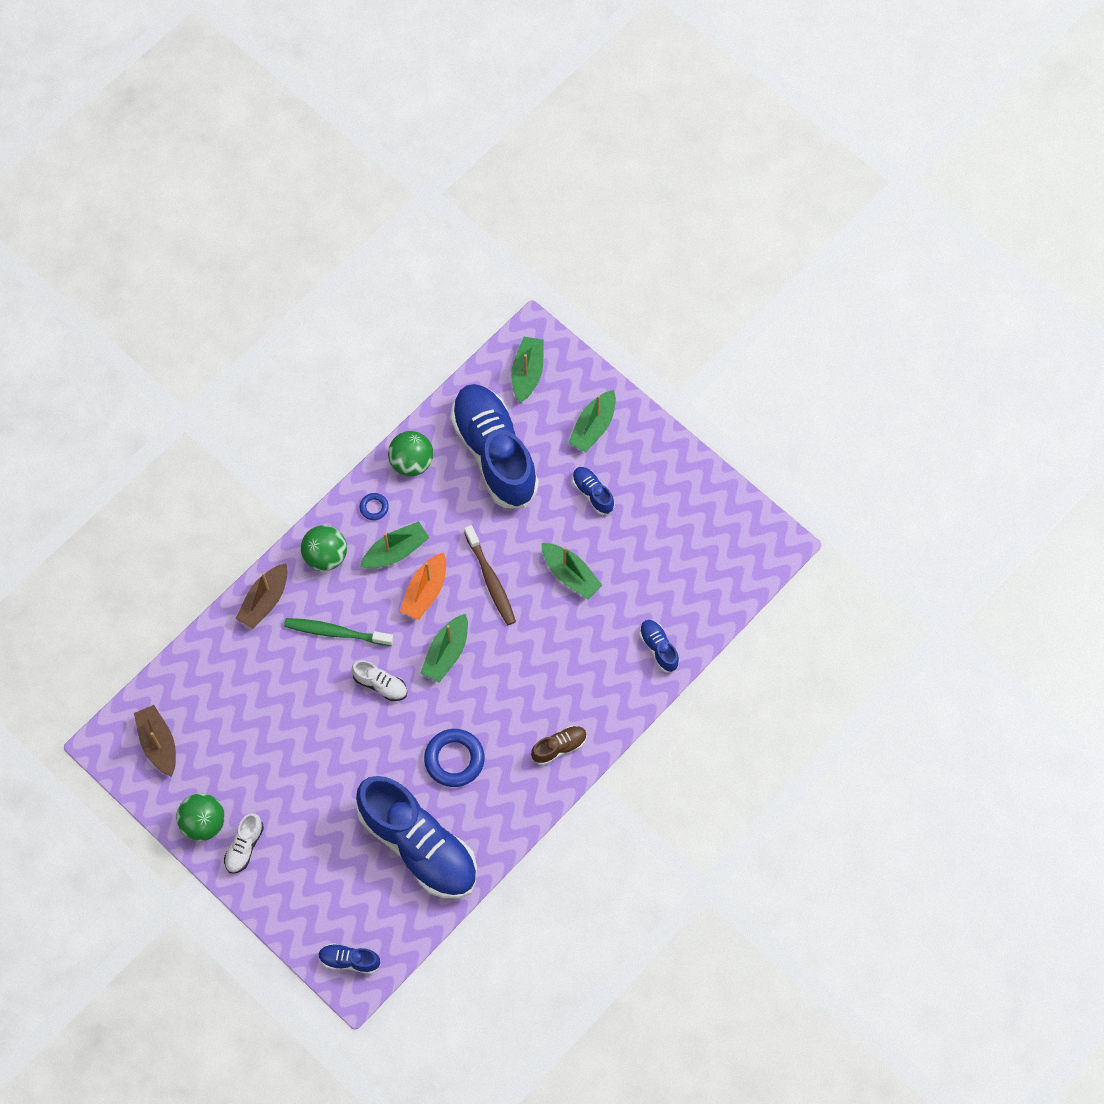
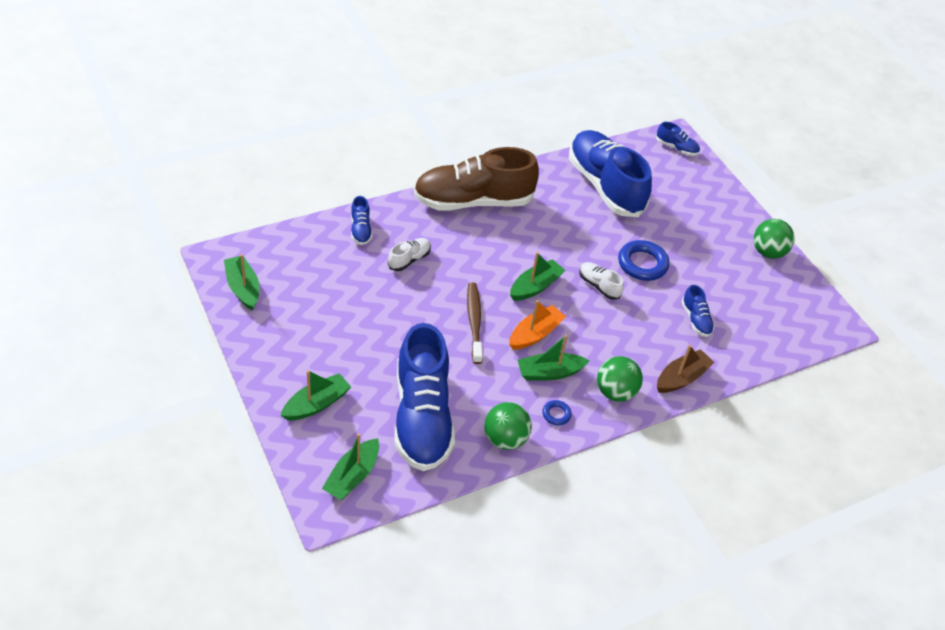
camera: 165 degrees left, 20 degrees down
(158, 743) = (796, 312): brown boat -> none
(244, 847) = (738, 228): white shoe -> white shoe (409, 259)
(336, 632) = (624, 333): green toothbrush -> none
(454, 759) = (557, 222): blue ring -> blue ring (642, 264)
(559, 747) = (473, 201): brown shoe -> brown shoe, size x2.41
(570, 574) = (403, 301): green boat -> green boat (243, 288)
(592, 493) = (349, 351): blue shoe -> blue shoe (696, 319)

